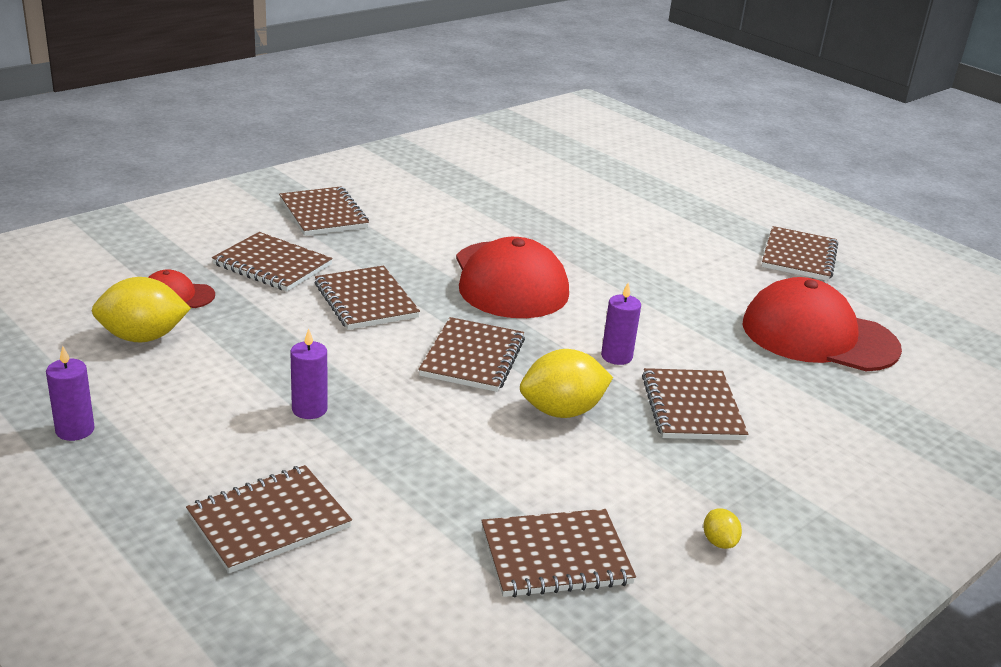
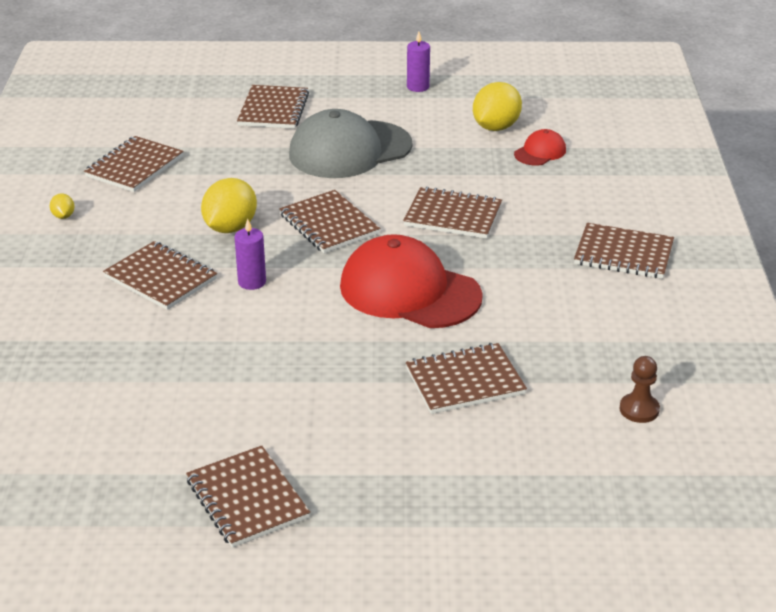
camera: 135 degrees right, 5 degrees up
(272, 265) = (550, 199): brown notebook -> brown notebook (465, 381)
(309, 409) = (350, 150): purple candle -> grey cap
(505, 170) = (639, 409): none -> brown pawn
(719, 542) = (63, 216): yellow lemon -> yellow lemon turned 45 degrees clockwise
(818, 336) = (136, 401): red cap -> none

